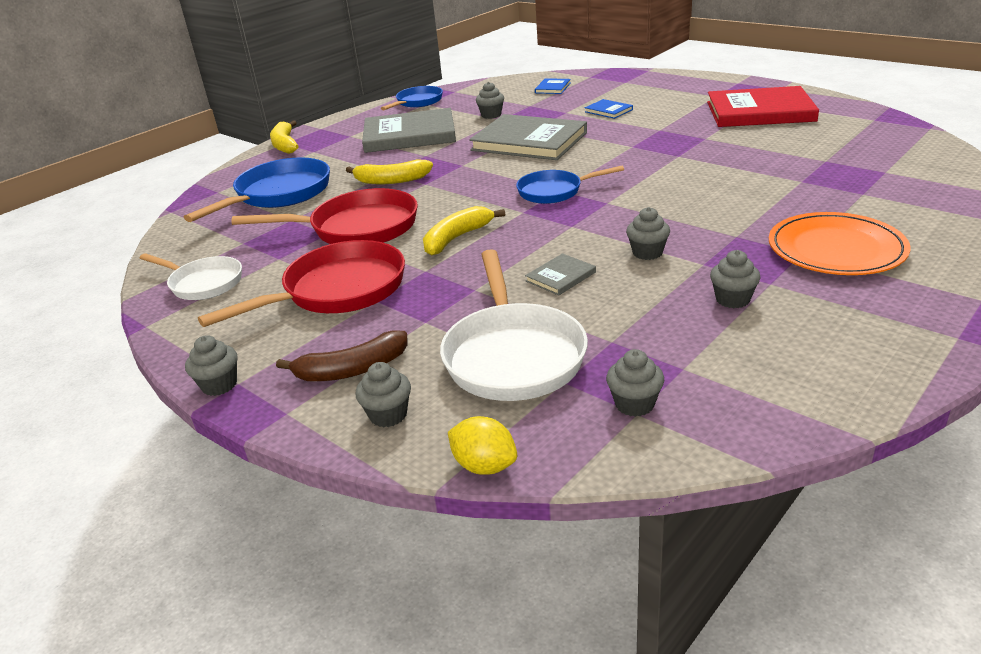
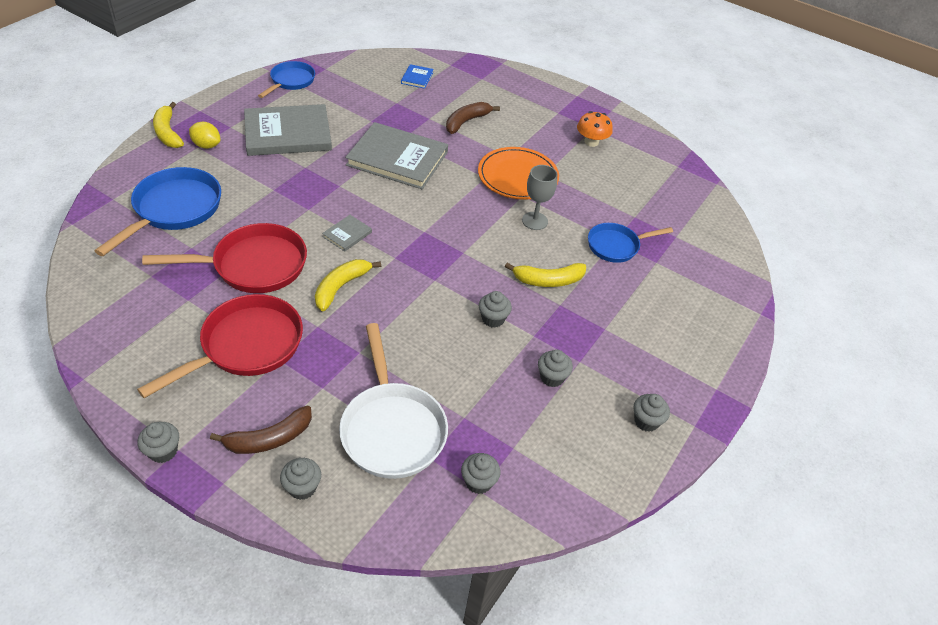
camera: 15 degrees left, 15 degrees up
(203, 283) = (125, 327): white pan -> none
(391, 180) = (277, 201): yellow banana -> yellow banana (548, 280)
(484, 466) = (376, 538): yellow lemon -> yellow lemon (206, 145)
(491, 115) = (362, 113): grey cupcake -> grey cupcake (646, 421)
(554, 191) = (420, 233): blue pan -> blue pan (616, 246)
(560, 277) = (426, 342): grey book -> grey book (347, 234)
(608, 111) = (466, 122): blue book -> brown banana
(695, 173) = (534, 221): none -> grey goblet
(760, 111) = (591, 142): red book -> orange mushroom
(836, 249) = (629, 326): orange plate -> orange plate (518, 176)

